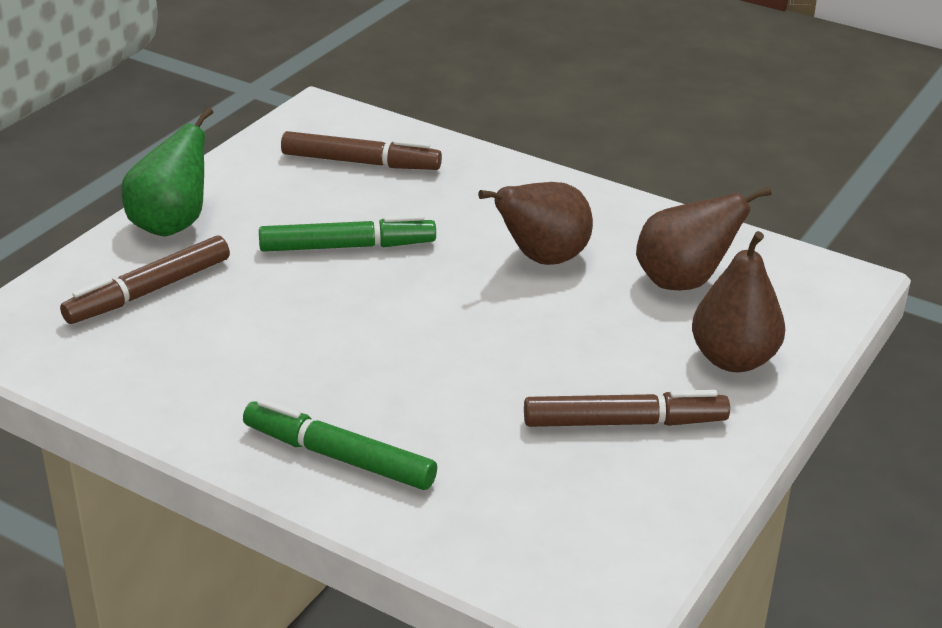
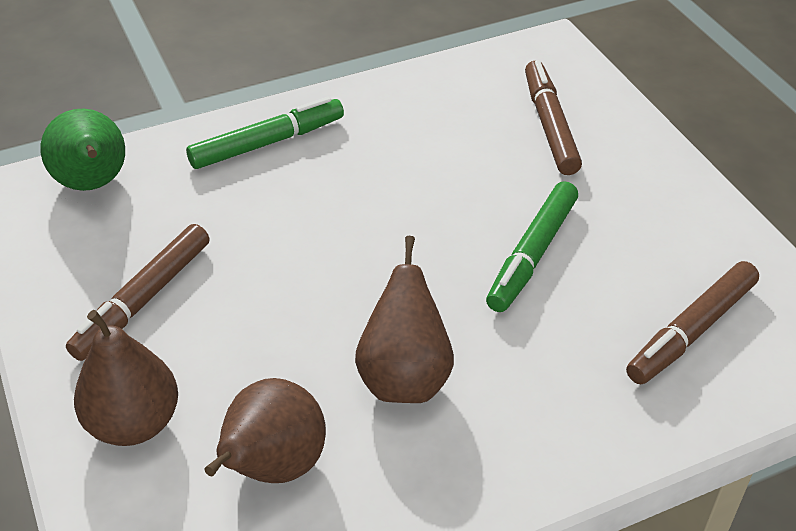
camera: 125 degrees right, 10 degrees up
(172, 224) = (648, 167): green pear -> green pear (93, 184)

